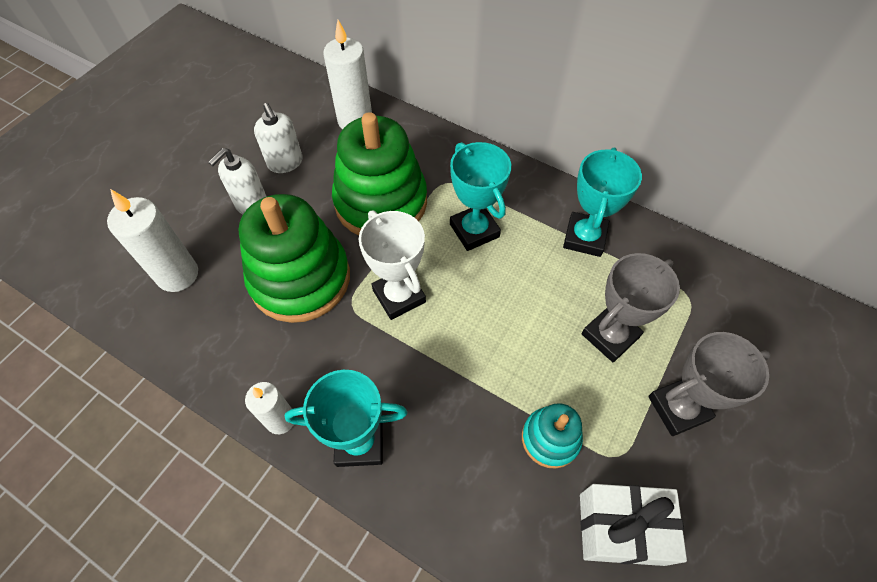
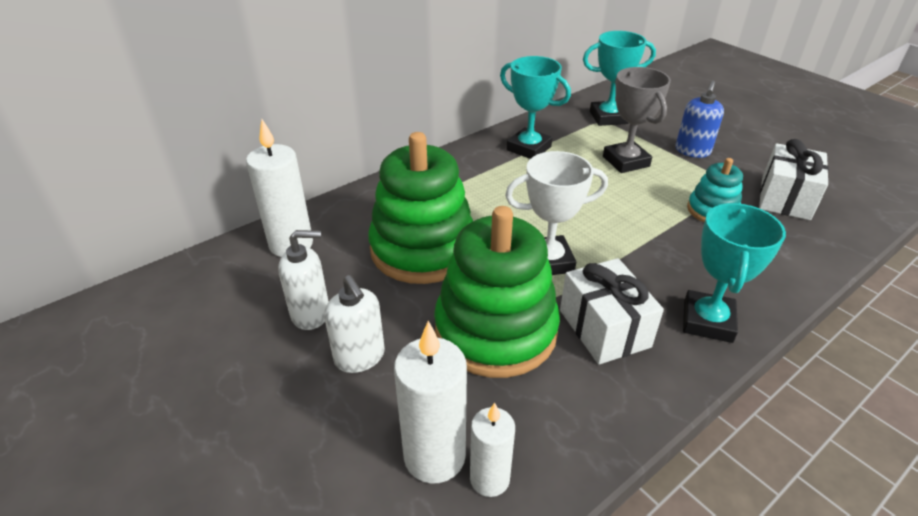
camera: 70 degrees left, 20 degrees down
(280, 420) = (675, 378): white candle -> white candle (489, 479)
(325, 356) = (604, 328): none -> white gift
(474, 230) = (492, 199): turquoise trophy -> turquoise trophy (608, 117)
(678, 408) = (692, 151): grey trophy -> blue soap dispenser

